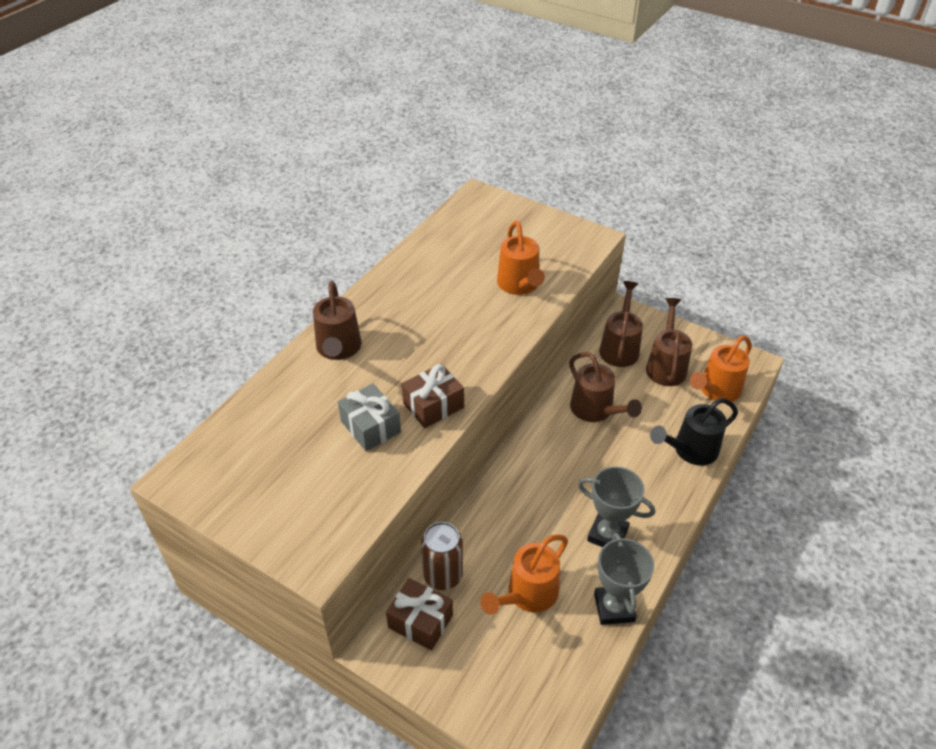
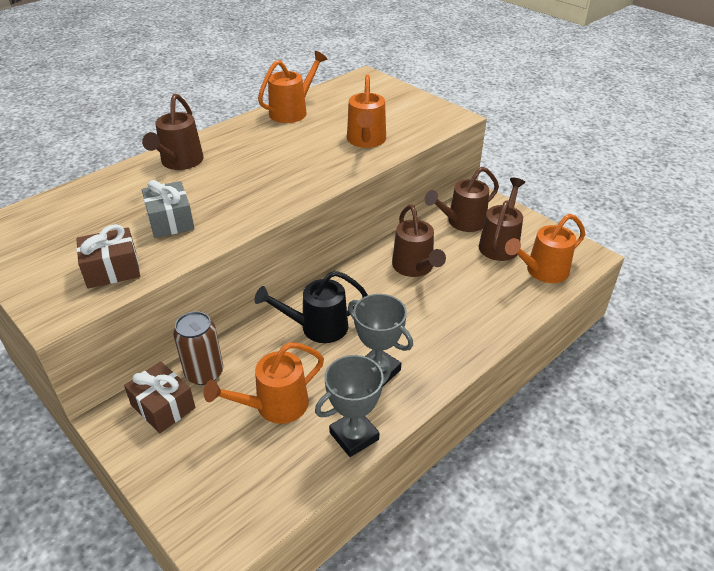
camera: 15 degrees right, 5 degrees down
(424, 257) = (293, 111): none -> orange watering can
(433, 405) = (235, 214): brown gift -> brown gift (112, 269)
(614, 607) = (354, 436): grey trophy -> grey trophy turned 45 degrees clockwise
(619, 347) = (461, 222): brown watering can -> brown watering can turned 150 degrees counterclockwise
(690, 450) = (493, 316): black watering can -> black watering can (317, 327)

